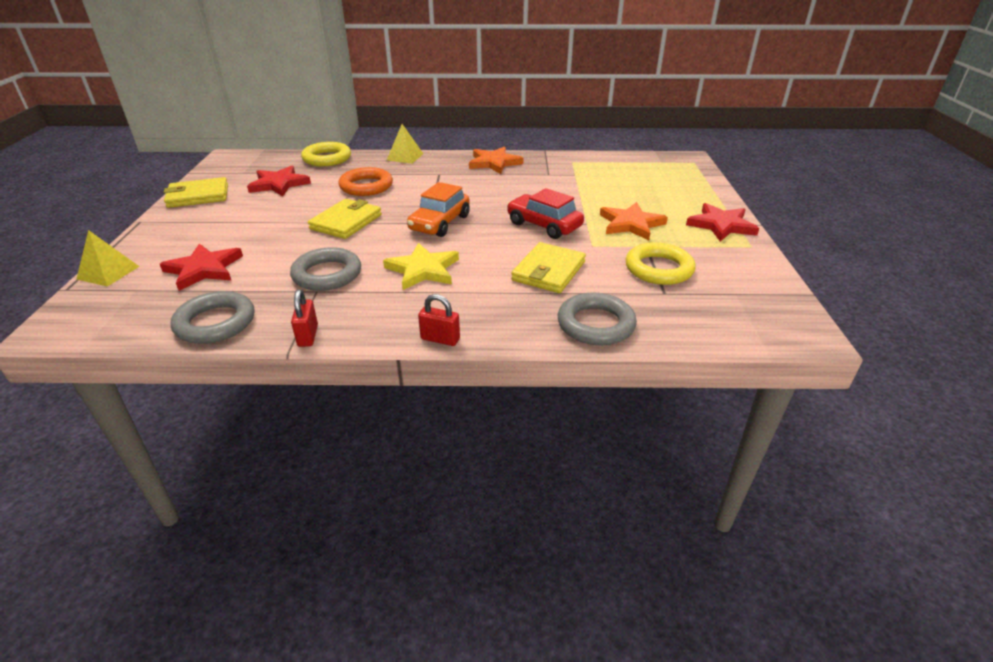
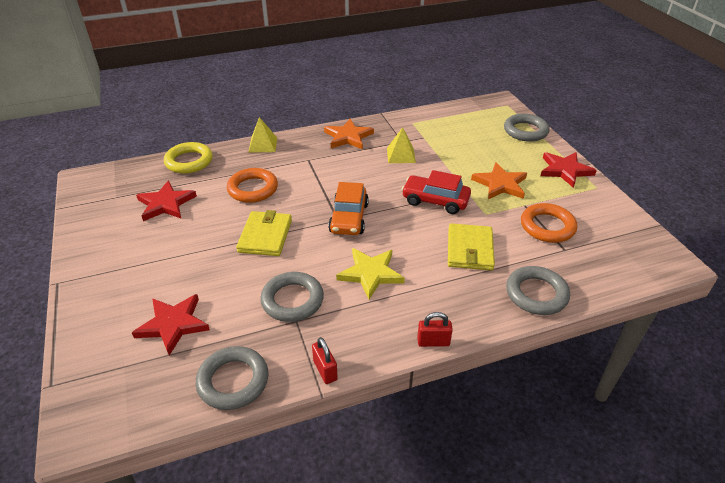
camera: 20 degrees left, 5 degrees up
(108, 272) = (78, 354): yellow pyramid -> yellow pyramid (401, 155)
(198, 196) = (93, 237): yellow wallet -> none
(658, 269) = (547, 226): yellow ring -> orange ring
(698, 186) = (525, 131): none -> grey ring

